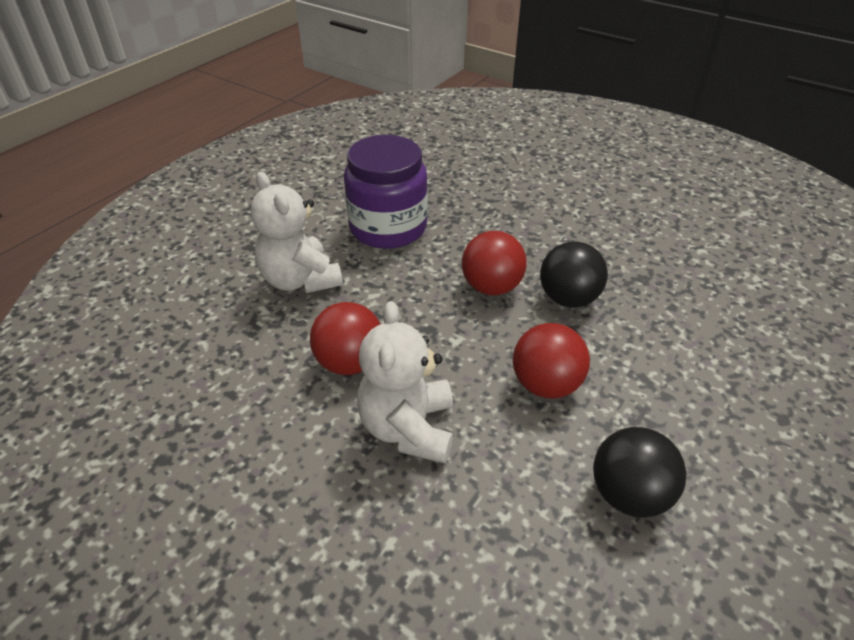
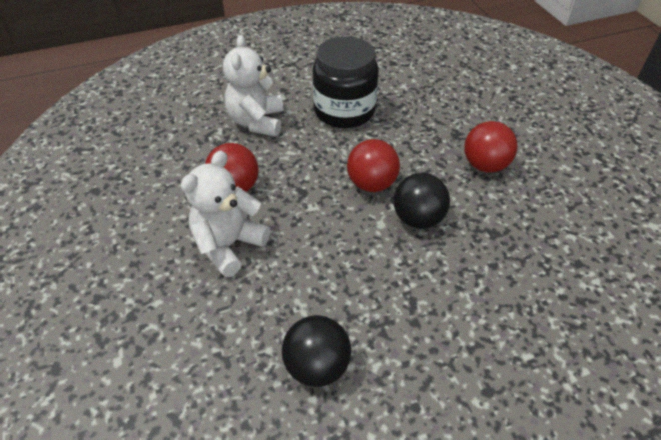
camera: 35 degrees right, 5 degrees up
(388, 228) = (344, 111): purple jar -> black jar
(546, 385) = (338, 267): red ball -> red ball (485, 165)

